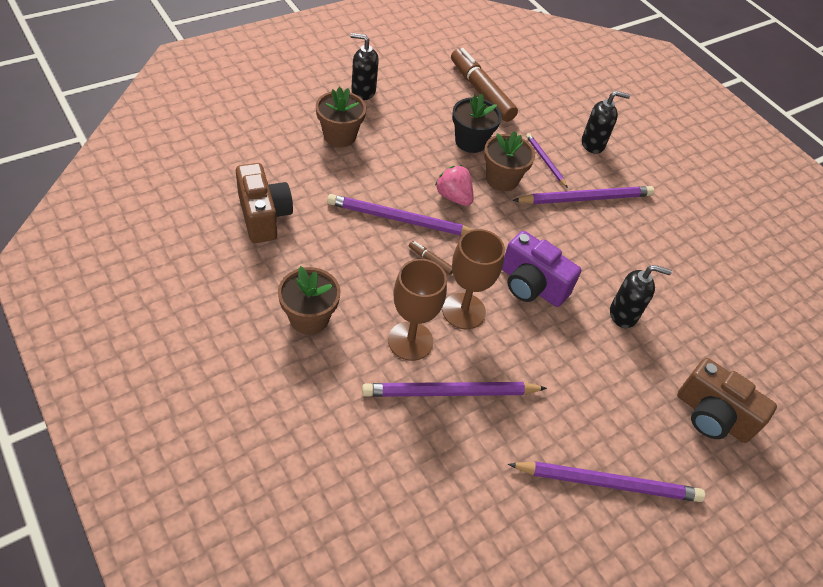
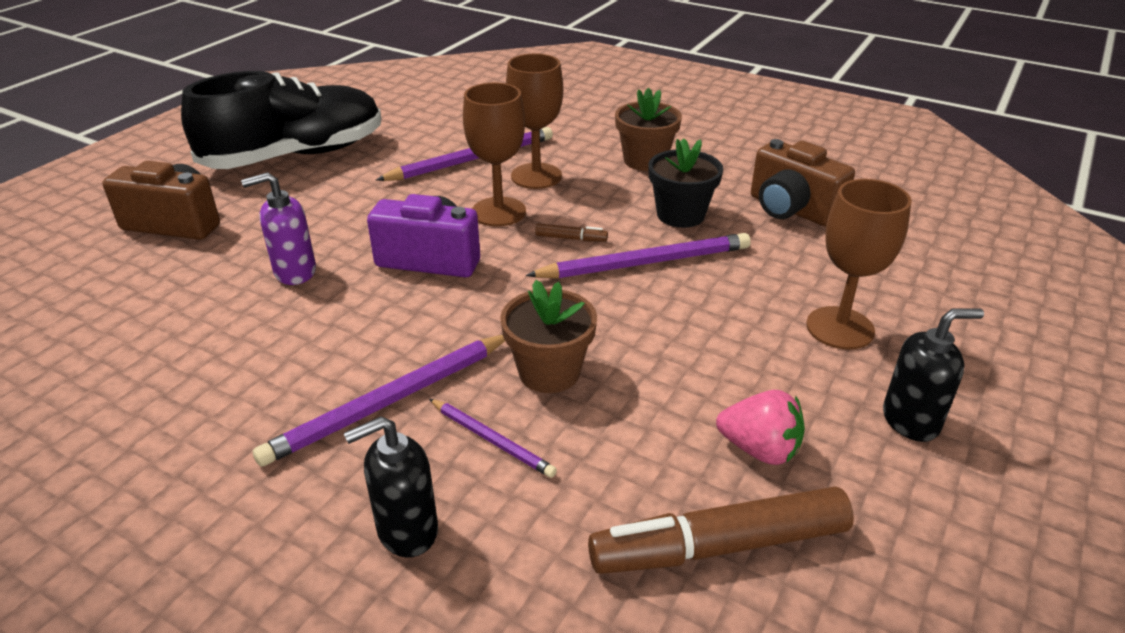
camera: 160 degrees right, 15 degrees down
(339, 136) = (840, 328): brown flower pot -> brown goblet
(453, 197) = (602, 315): pink strawberry -> pink strawberry (759, 449)
(470, 142) = (647, 414): black flower pot -> black flower pot (680, 215)
(481, 92) = (720, 546): brown marker -> brown marker turned 135 degrees clockwise
(608, 483) = (295, 156): purple pencil -> black shoe
(623, 314) = (294, 272): black soap dispenser -> purple soap dispenser

